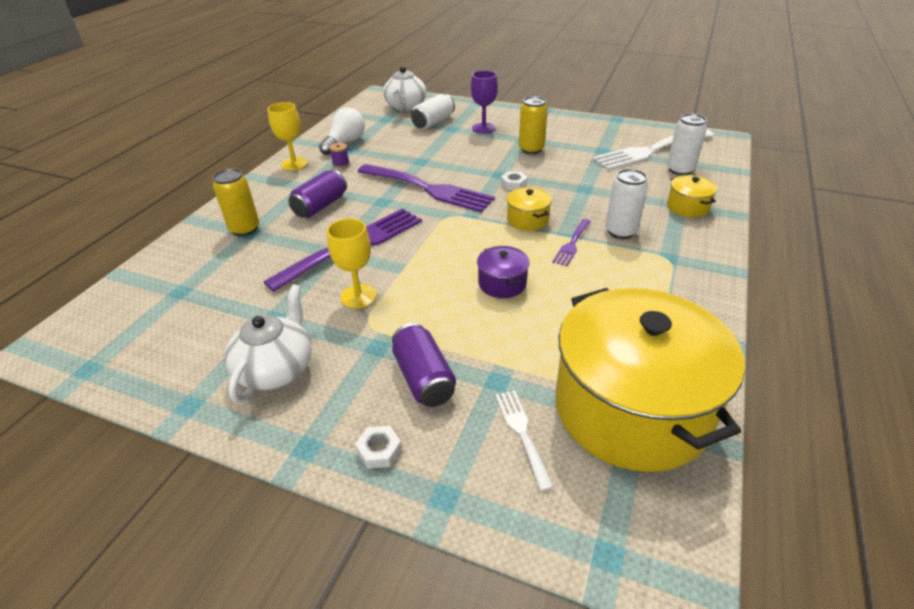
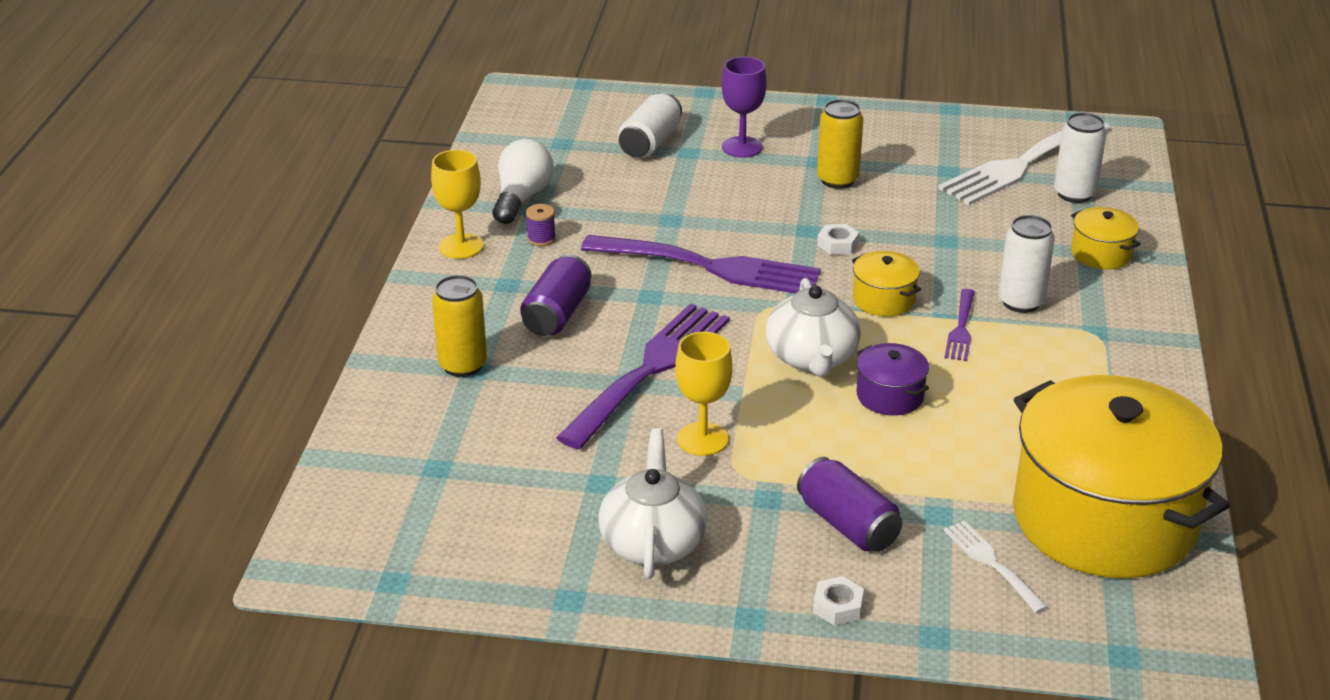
camera: 15 degrees left, 5 degrees down
(405, 106) = (582, 114): white teapot -> white teapot (812, 358)

